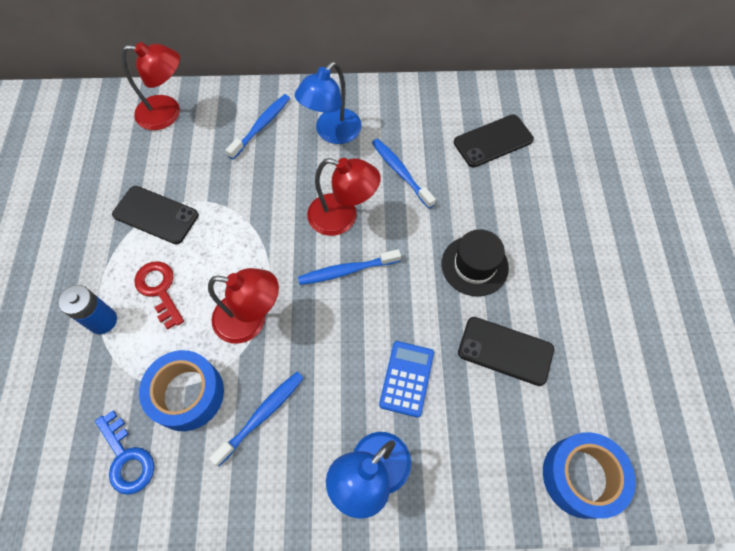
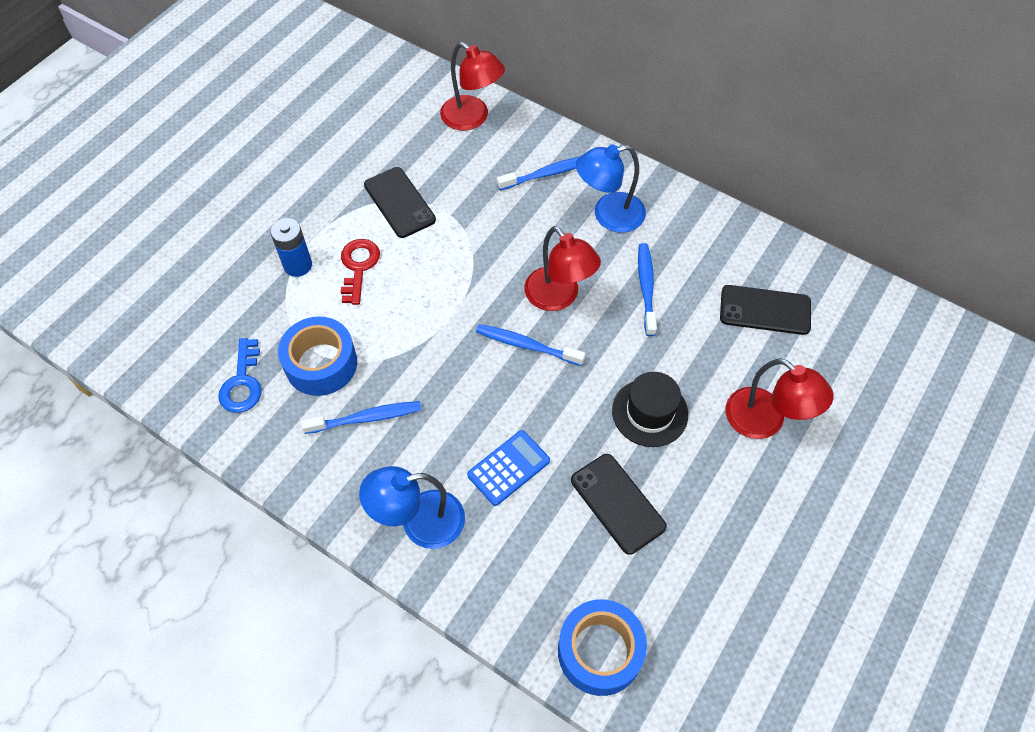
camera: 35 degrees right, 5 degrees down
(251, 320) = (413, 337): red lamp -> red lamp (765, 421)

